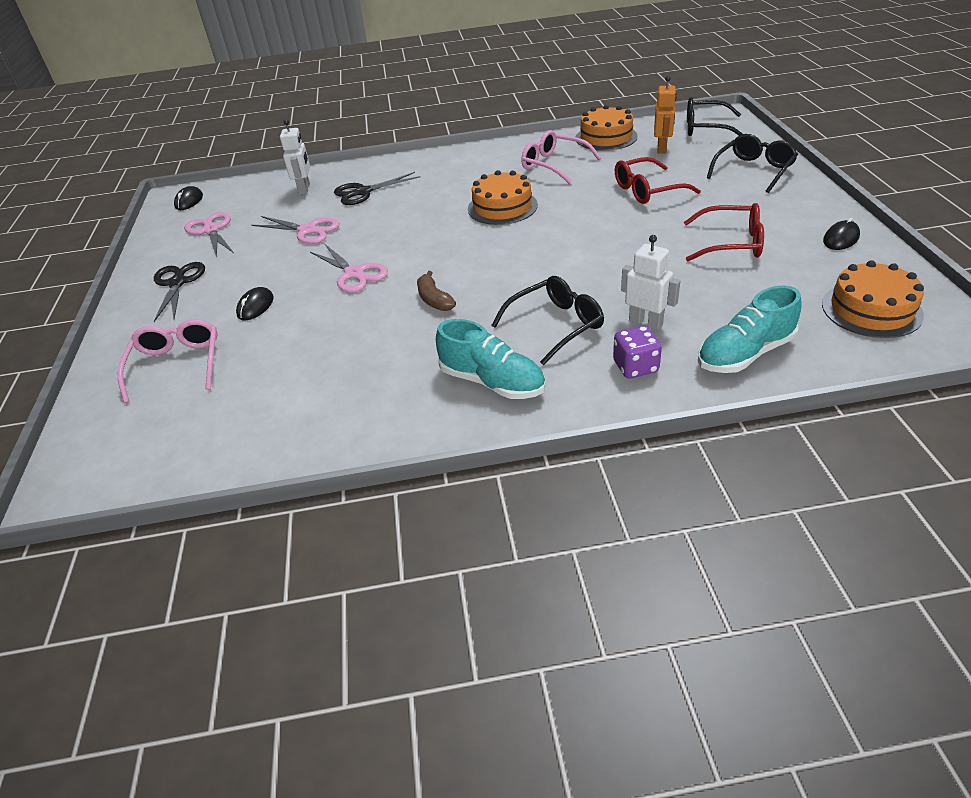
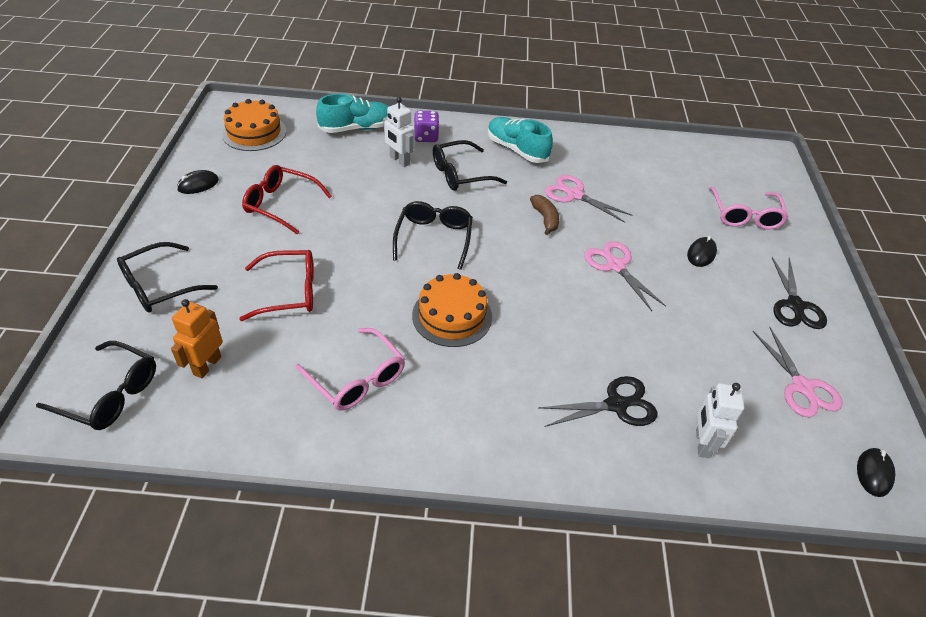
camera: 175 degrees left, 5 degrees up
(307, 231) = (676, 346): pink scissors -> pink scissors (574, 195)
(549, 253) = (434, 238): none -> black glasses
(606, 137) = (249, 424): orange cake -> none

